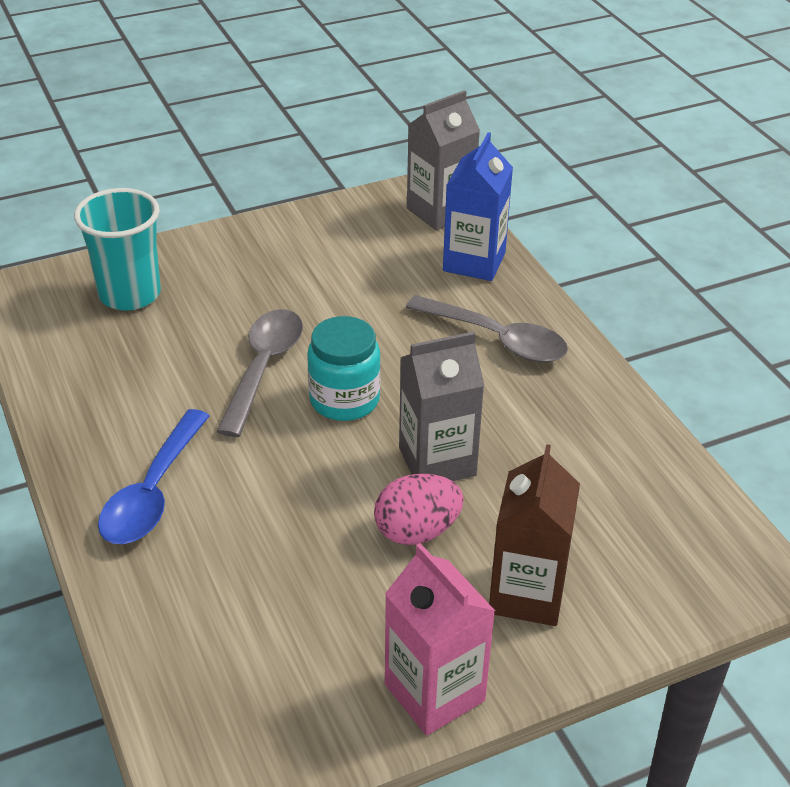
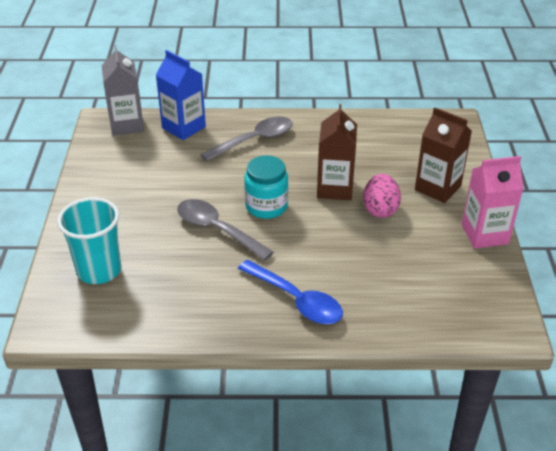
camera: 65 degrees left, 0 degrees up
(437, 462) = (335, 188): grey carton -> brown carton

